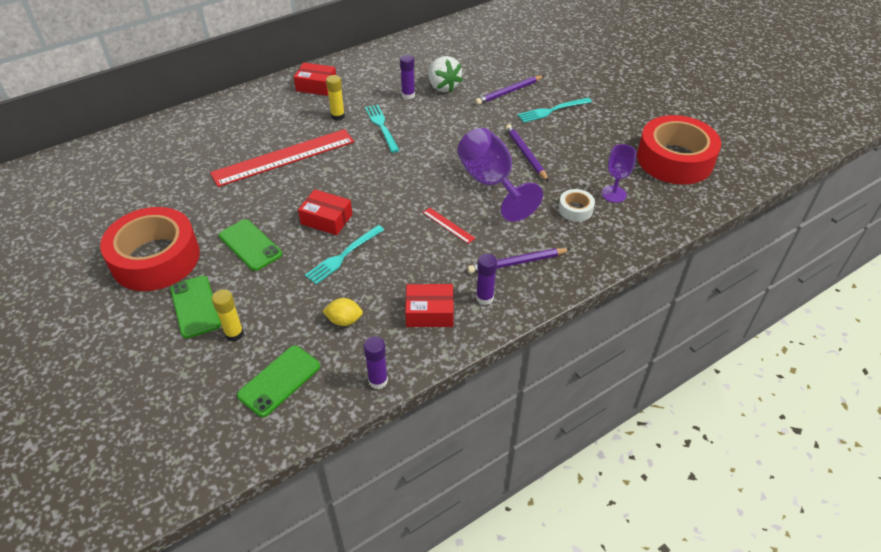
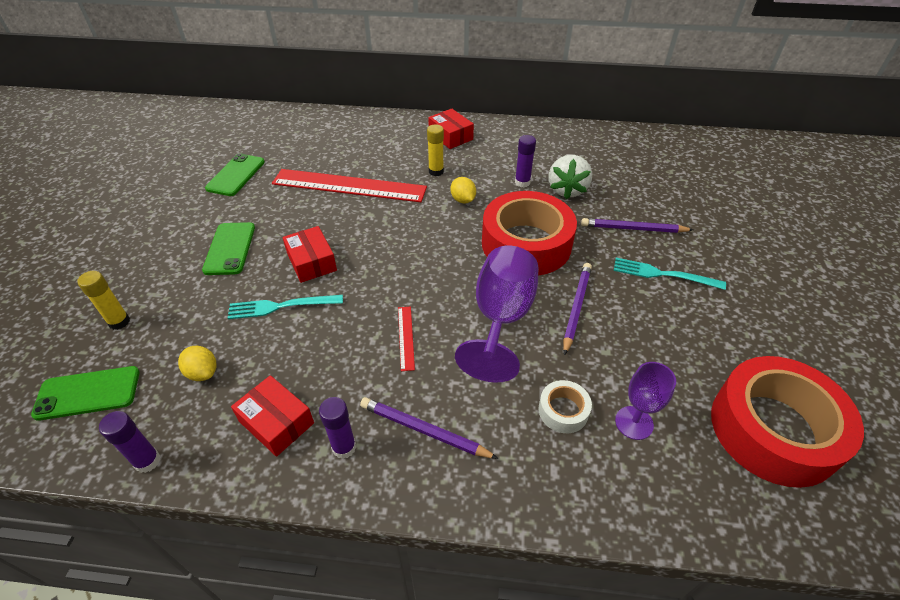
camera: 40 degrees right, 0 degrees up
(155, 258) = (160, 219): red tape -> red tape (526, 244)
(195, 306) = (129, 277): green phone -> green phone (236, 175)
(381, 126) = (463, 200): turquoise fork -> yellow lemon

